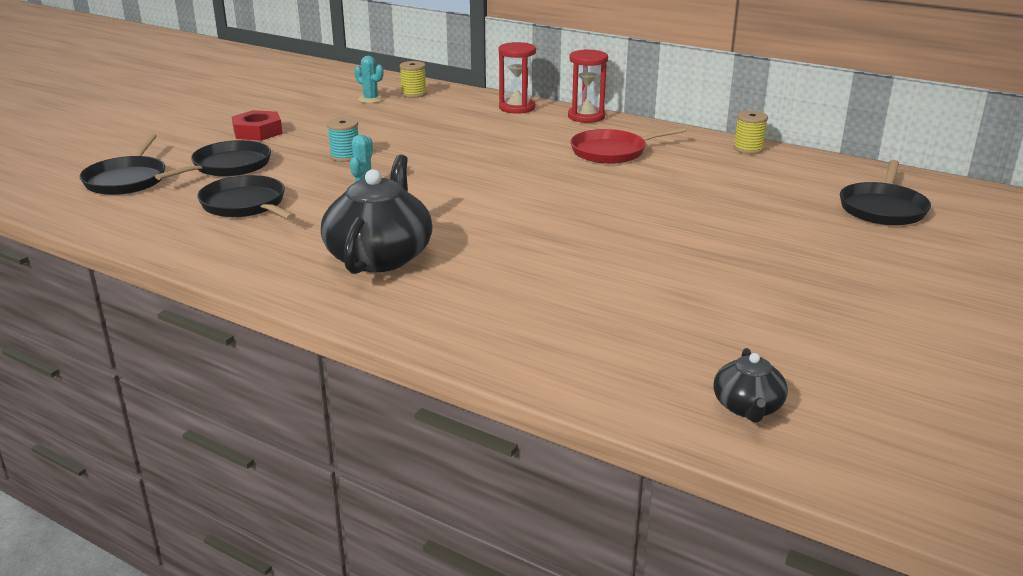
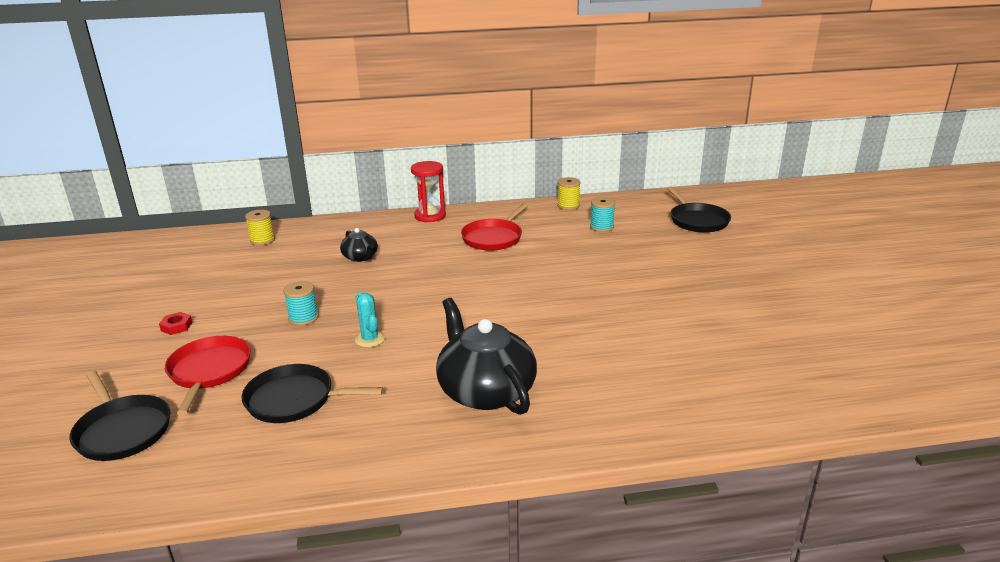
camera: 40 degrees left, 0 degrees up
(228, 166) = (209, 371): black pan -> red pan
(257, 132) = (176, 326): red nut -> red nut, size x0.56
(370, 99) = (232, 258): turquoise cactus -> none
(517, 108) = (368, 225): red hourglass -> none
(747, 178) = (601, 227): none -> turquoise spool
(748, 407) = (849, 380): black teapot -> black teapot (360, 257)

